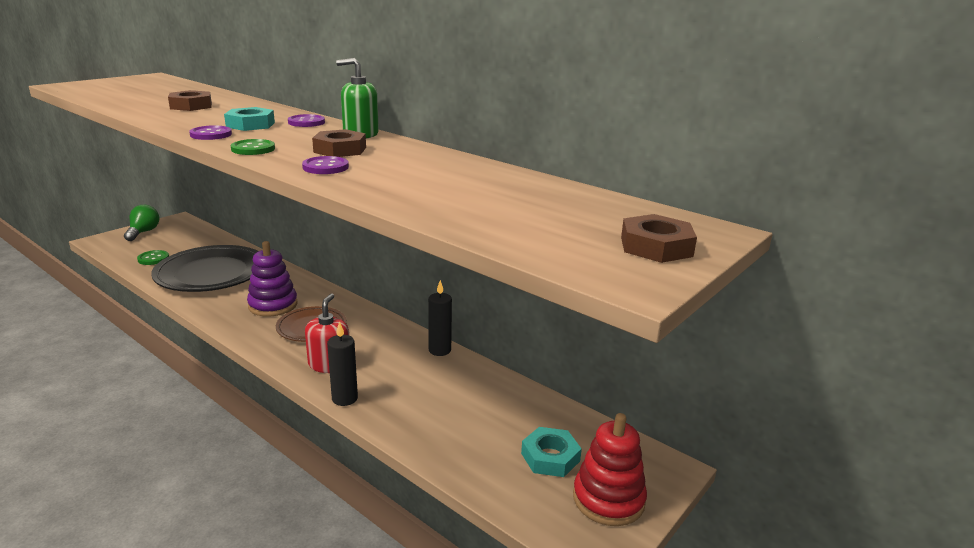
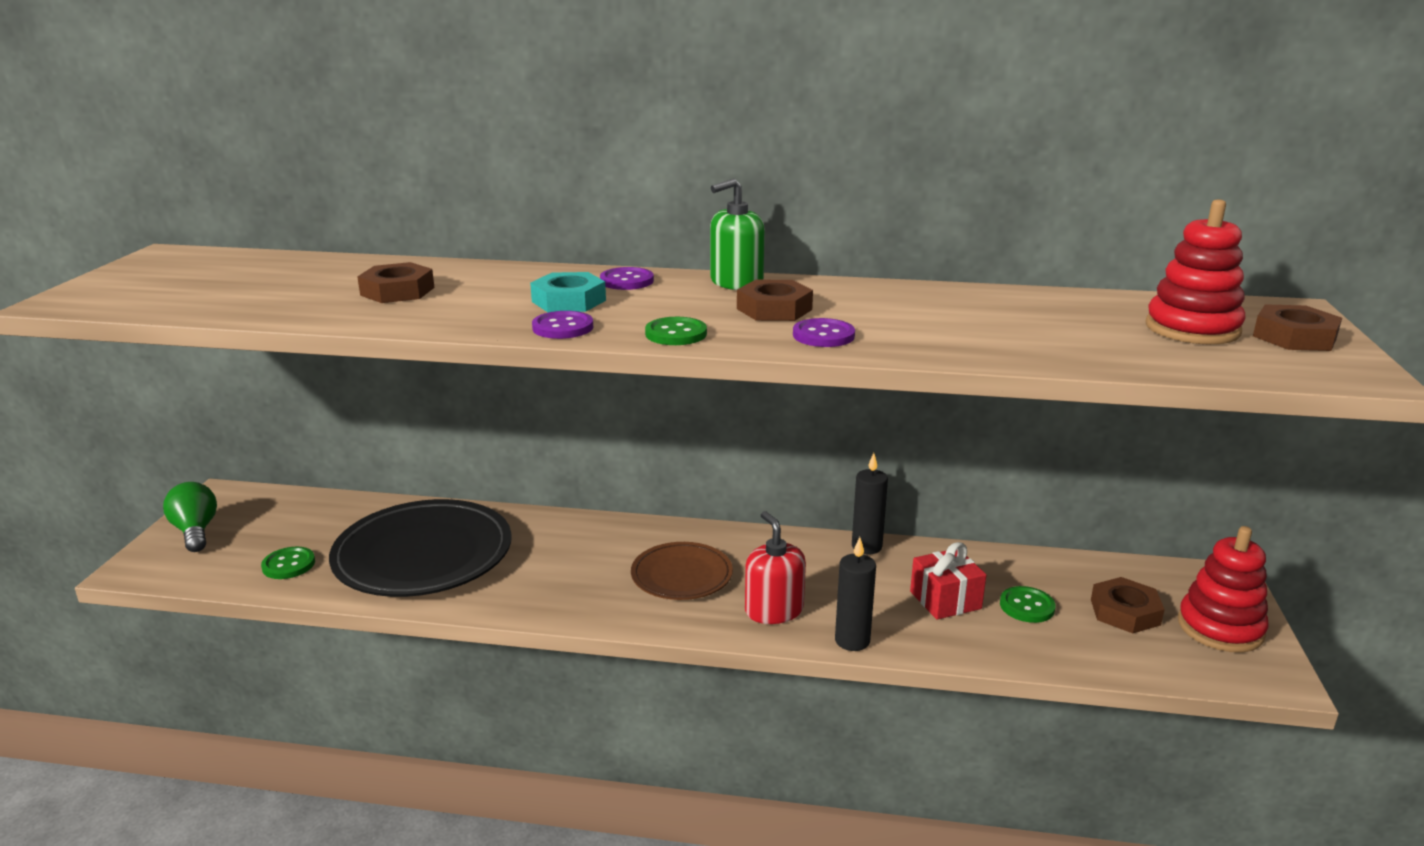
camera: 30 degrees left, 0 degrees up
(273, 305) = (585, 566): purple stacking toy -> none
(438, 399) = (945, 600): none -> red gift
(485, 424) = (1027, 606): none -> green button
(550, 457) = (1125, 612): turquoise nut -> brown nut
(584, 221) = (1192, 329): none -> red stacking toy

